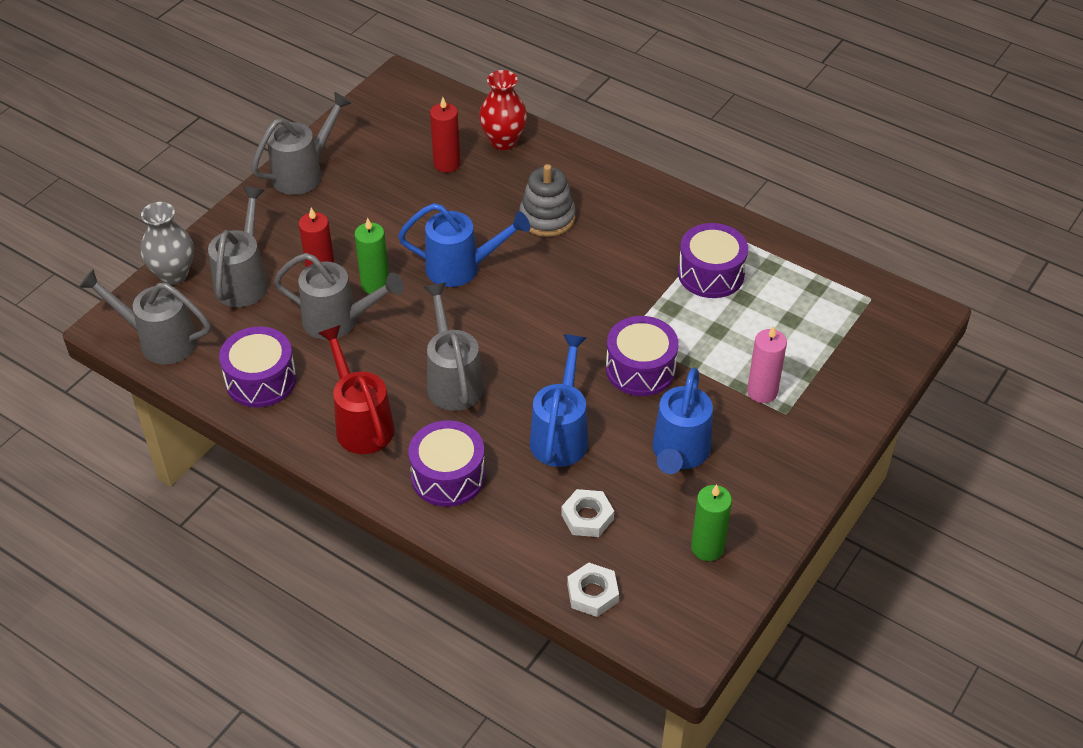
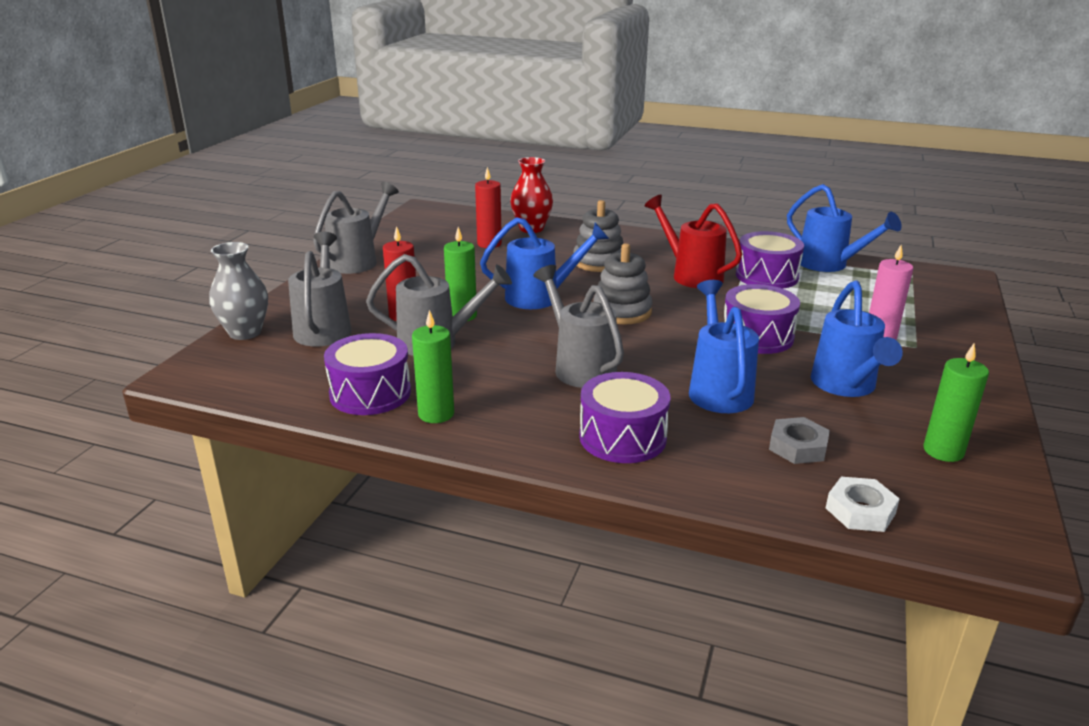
camera: 15 degrees left, 20 degrees down
(159, 341) = (242, 379): grey watering can -> none
(307, 417) = (436, 414): none -> green candle
(361, 423) = (500, 410): red watering can -> red watering can (691, 275)
(530, 306) = (622, 312): none -> grey stacking toy
(587, 517) = (797, 447): white nut -> grey nut
(791, 265) = (828, 265): none -> blue watering can

